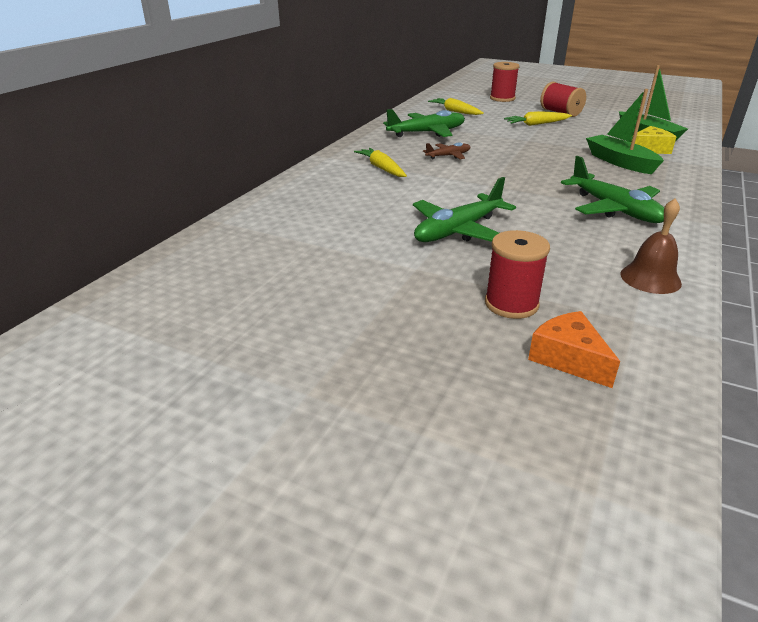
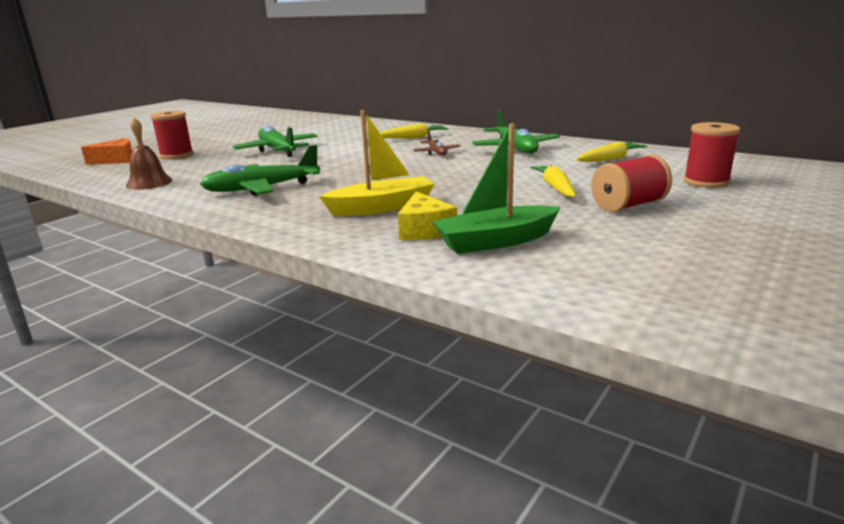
camera: 100 degrees right, 10 degrees down
(620, 162) = (382, 207): green boat -> yellow boat

